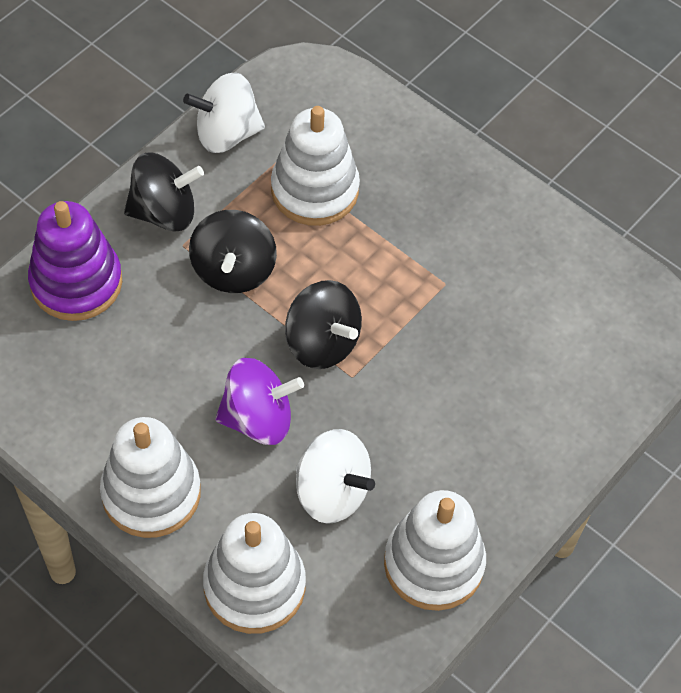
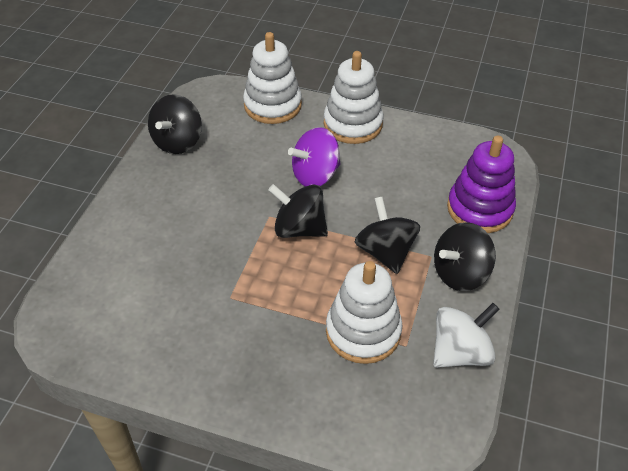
camera: 160 degrees right, 10 degrees down
(331, 492) = (252, 155): white spinning top -> none
(433, 564) = (178, 142): white stacking toy -> black spinning top

